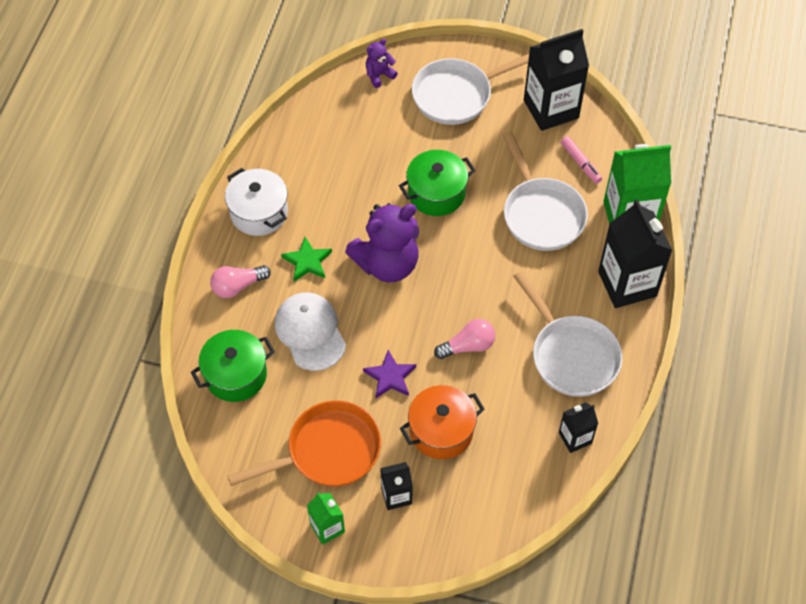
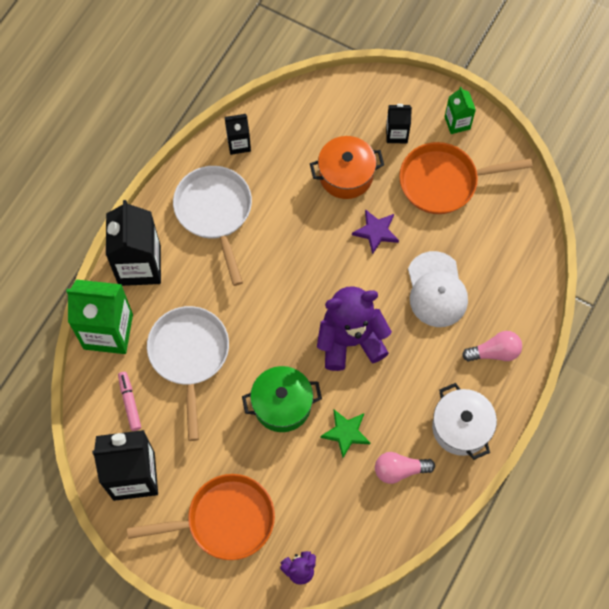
camera: 165 degrees left, 10 degrees up
(236, 375) = (510, 266): green pot -> none
(307, 261) = (424, 361): green star -> green star (346, 433)
(457, 95) = (224, 520): white pan -> orange pan
(468, 346) = (301, 242): pink light bulb -> pink light bulb (399, 470)

